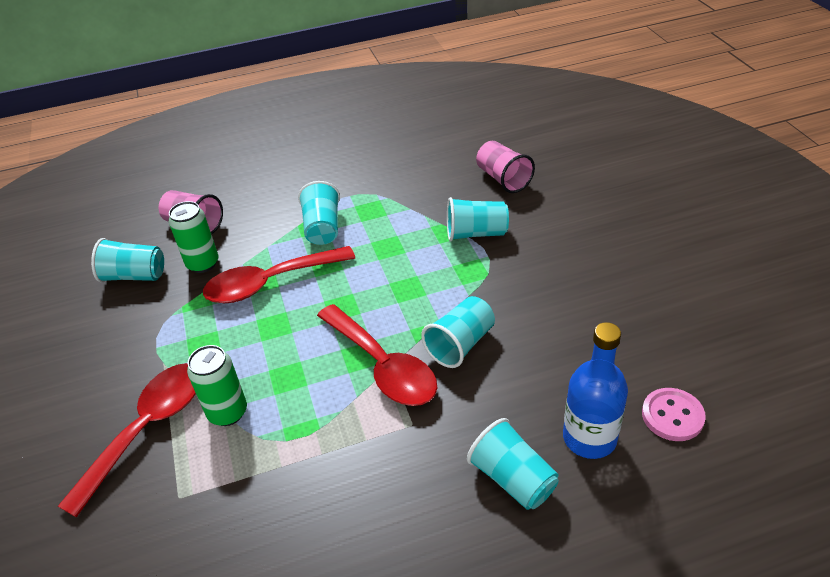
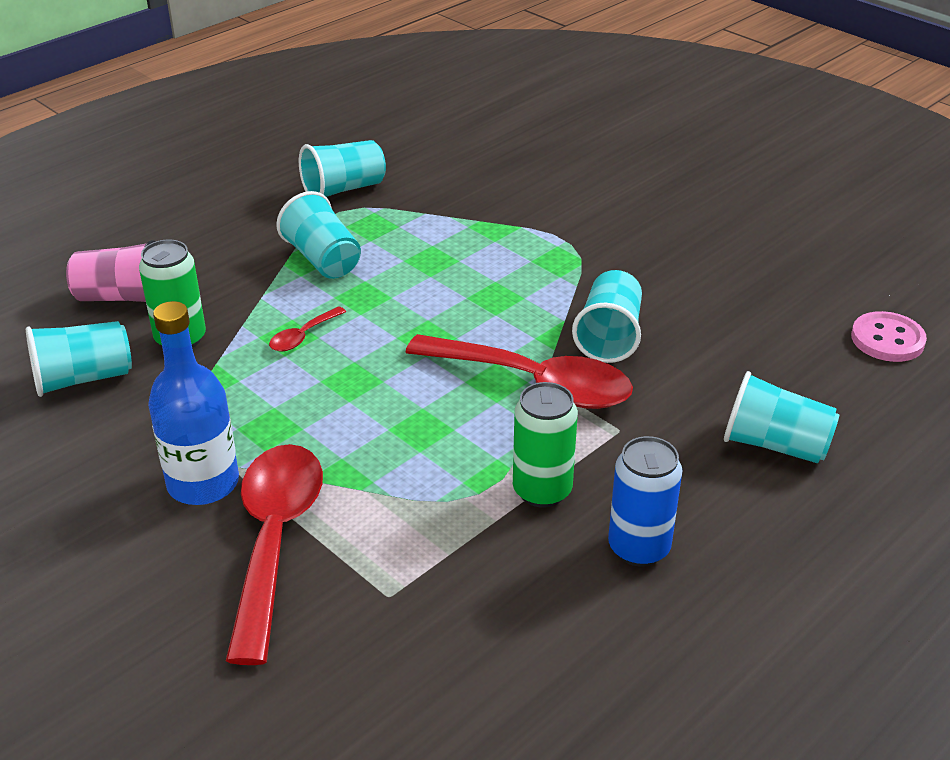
camera: 30 degrees left, 5 degrees down
(228, 412) = (373, 489): green can -> green can (542, 490)
(270, 283) = (303, 336): red spoon -> red spoon, size x0.43
(354, 527) = (639, 548): none -> blue can
(476, 233) = (532, 221): turquoise cup -> turquoise cup (343, 189)
(503, 179) = (517, 158): pink cup -> none
(589, 438) = (822, 383): blue bottle -> blue bottle (203, 483)

